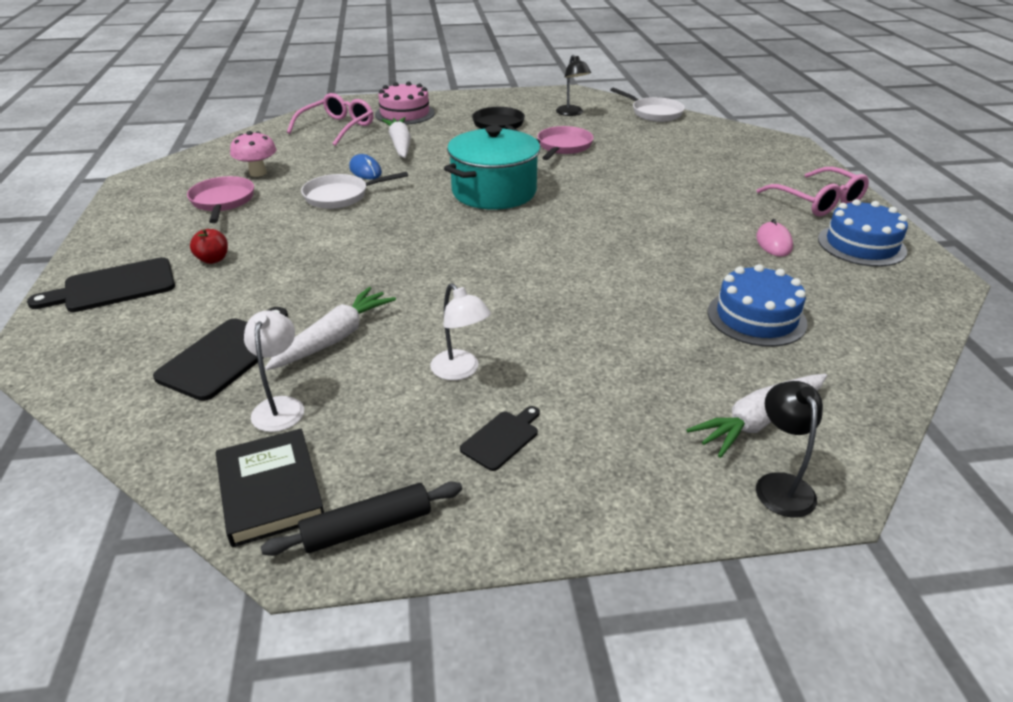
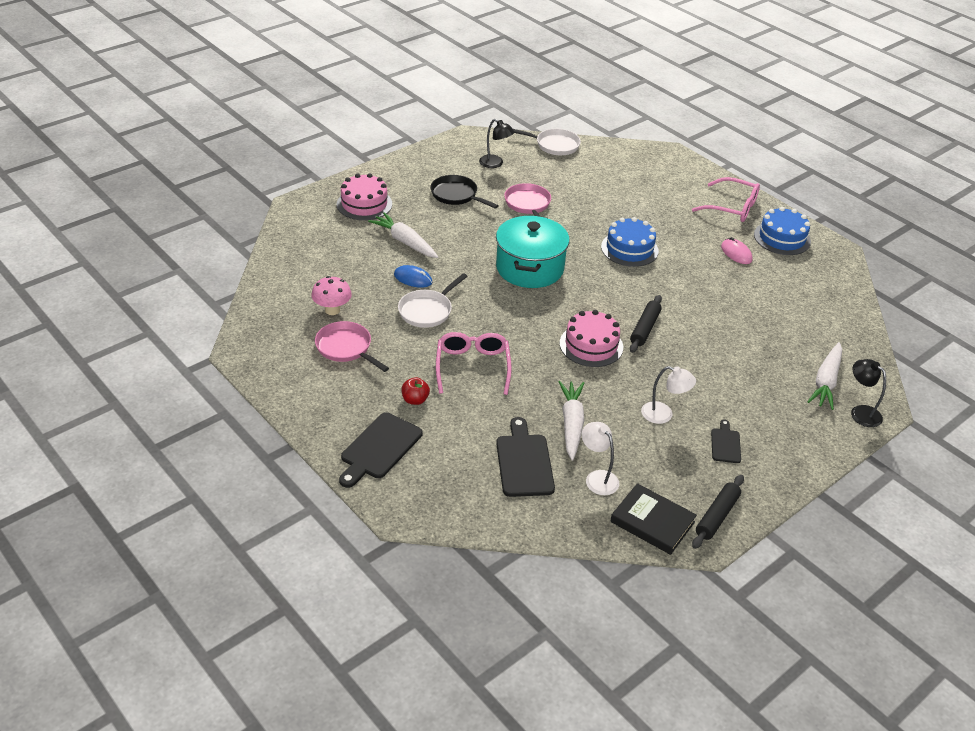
camera: 35 degrees left, 5 degrees up
(337, 128) = (329, 238): pink glasses -> pink glasses (472, 366)
(468, 273) = (591, 345): none -> pink cake
(555, 277) = (644, 328): none -> black rolling pin
(756, 317) = (773, 316): blue cake -> blue cake (629, 249)

